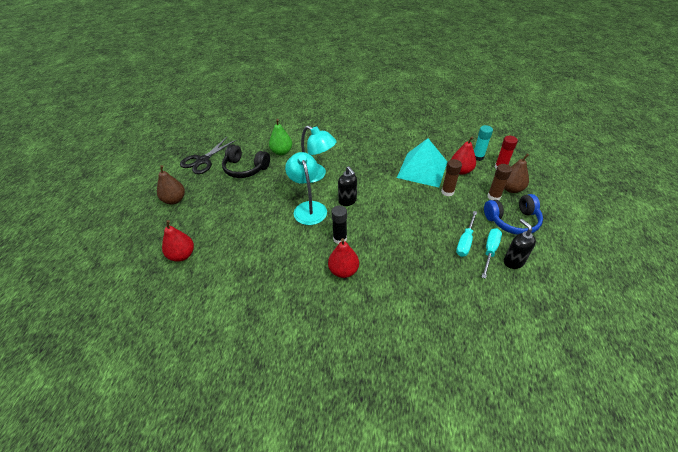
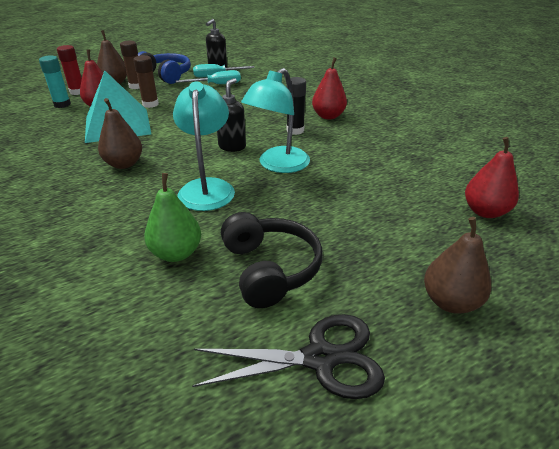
camera: 130 degrees left, 10 degrees down
(368, 159) = (124, 164): none -> brown pear

